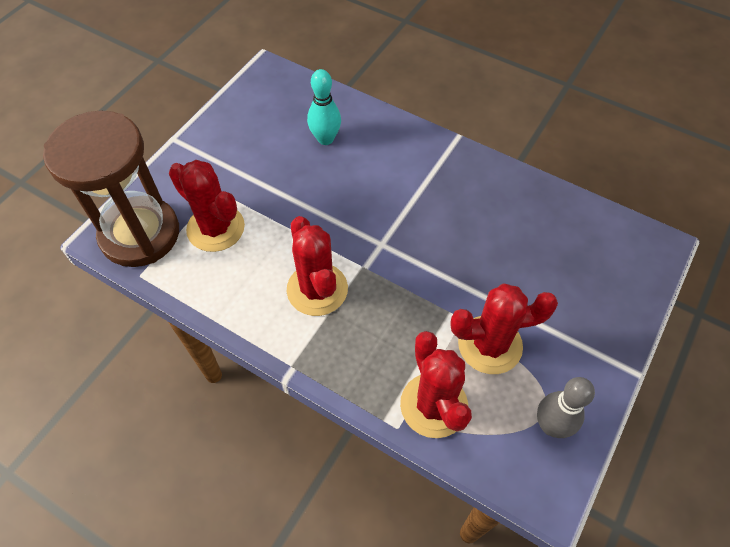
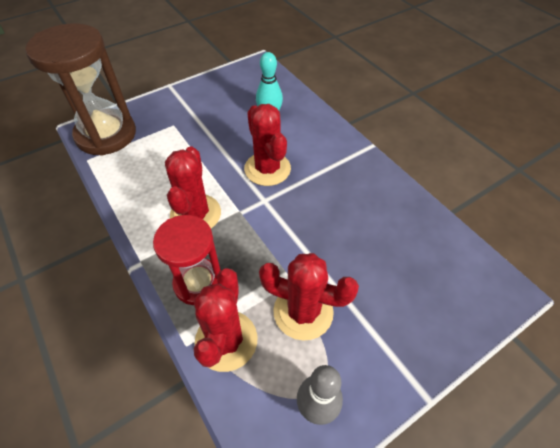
camera: 25 degrees right, 5 degrees down
(216, 228) = (156, 148): red cactus -> red cactus (267, 169)
(369, 361) = (198, 283): none -> red hourglass

